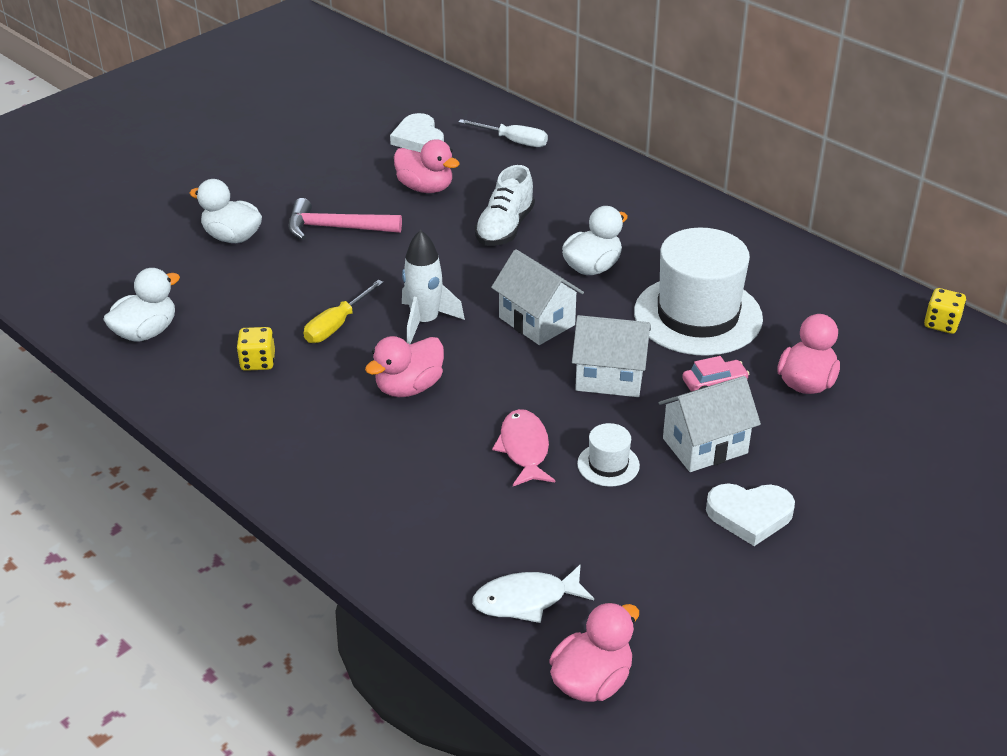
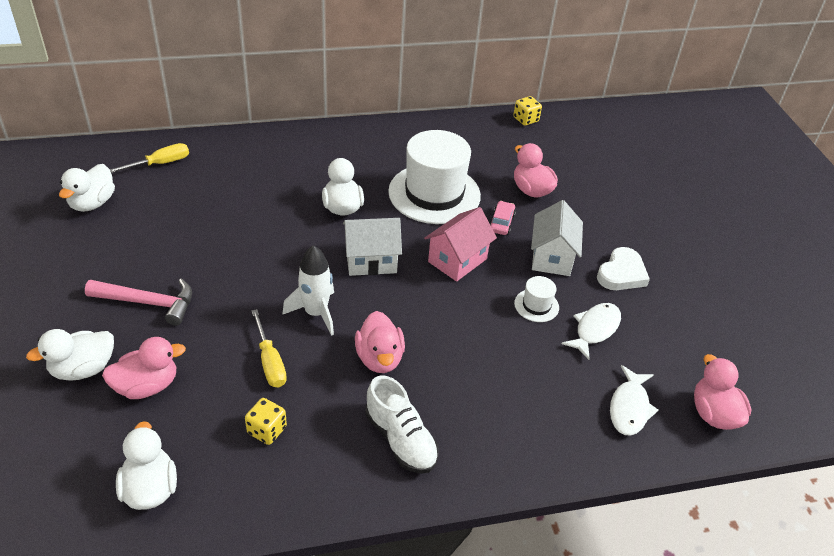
camera: 60 degrees left, 5 degrees up
(336, 228) = (148, 303): pink hammer -> pink hammer turned 120 degrees counterclockwise
(418, 139) = (92, 203): white heart -> white duck
(425, 188) = (159, 232): pink duck -> pink duck (147, 386)
(505, 228) = (255, 221): white shoe -> white shoe (400, 439)
(513, 141) = (160, 164): white screwdriver -> yellow screwdriver
(524, 449) = (492, 334): pink fish -> none
(609, 377) = (457, 260): white house -> pink house
(622, 526) = (595, 329): none -> white fish

